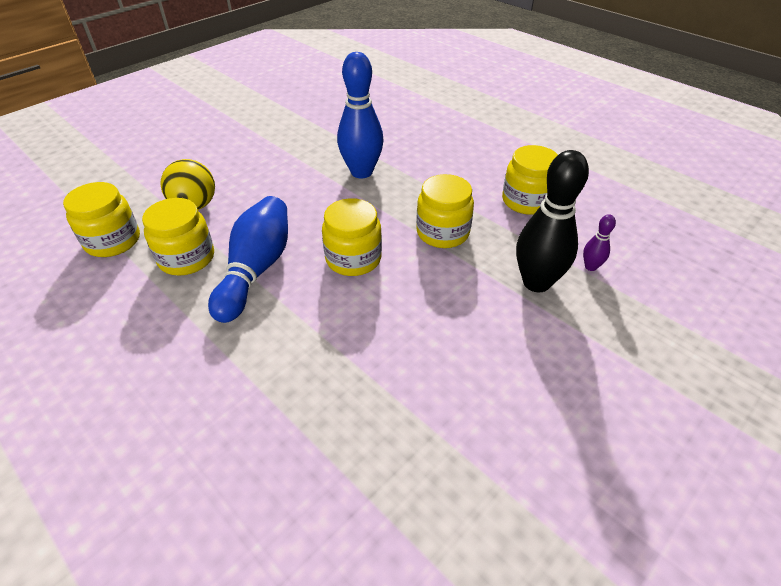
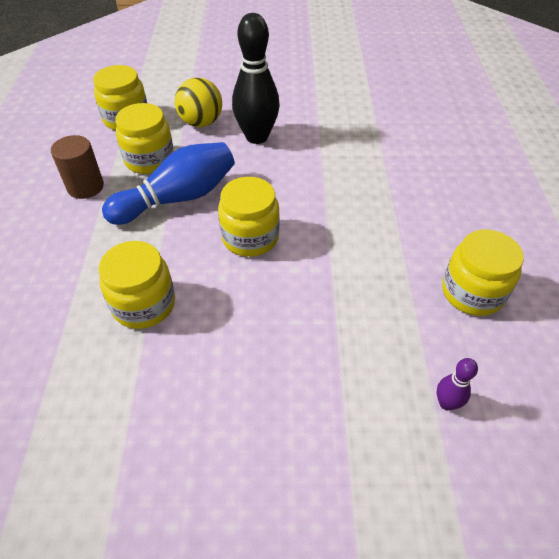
camera: 45 degrees right, 5 degrees up
(152, 315) = (85, 187): none -> brown cylinder
(361, 172) = (353, 167): blue bowling pin -> none
(442, 232) = (349, 266): yellow jar -> yellow jar (144, 304)
(536, 282) = (370, 373): black bowling pin -> black bowling pin (257, 137)

